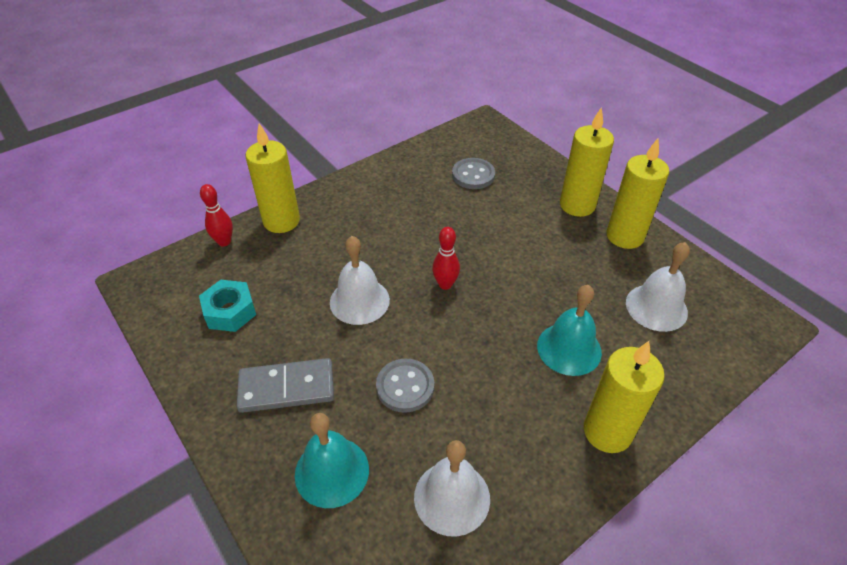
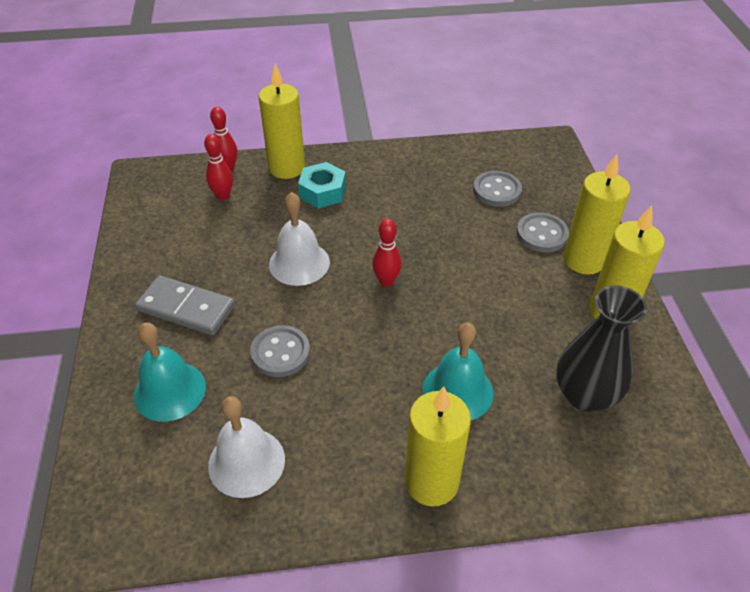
camera: 30 degrees right, 0 degrees up
(230, 311) = (190, 227): turquoise nut -> turquoise nut (322, 192)
(240, 269) = (223, 196): none -> red bowling pin
(532, 197) = (541, 234): none -> grey button
(656, 307) = (585, 395): white bell -> black vase

